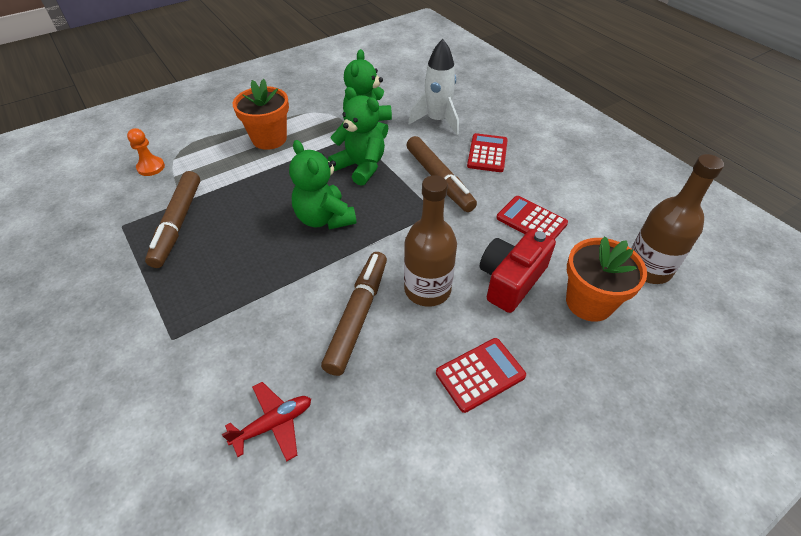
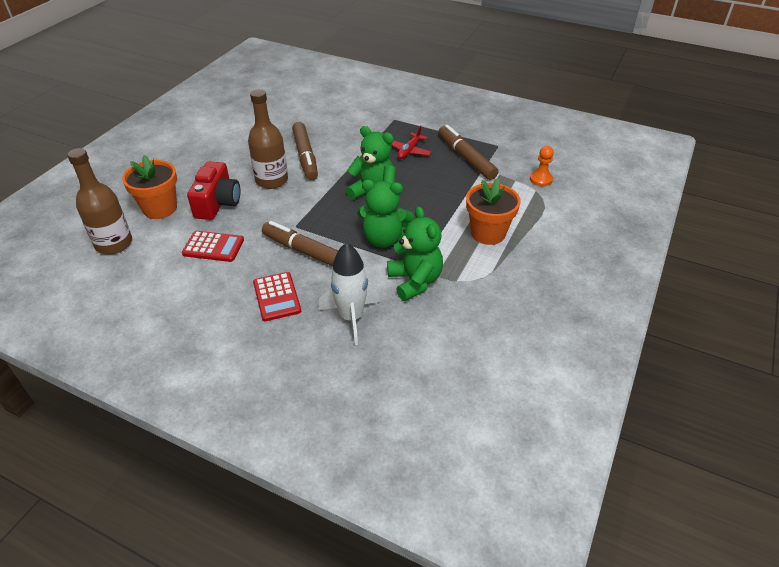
camera: 150 degrees right, 5 degrees down
(273, 424) = (313, 114): red plane -> red plane (409, 151)
(480, 374) = (221, 157): red calculator -> none

